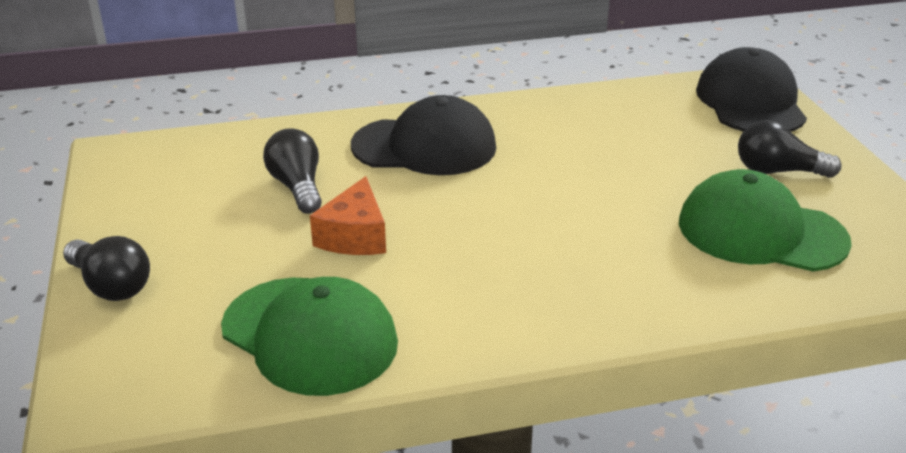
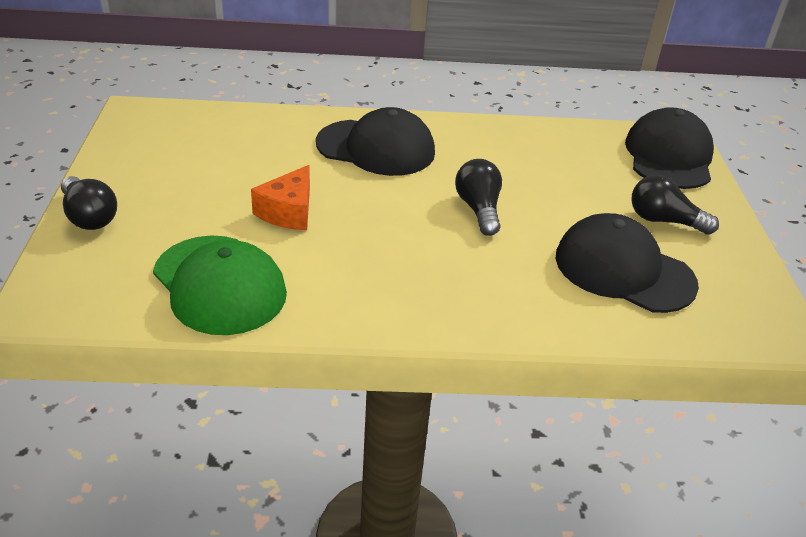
camera: 10 degrees right, 5 degrees up
(297, 187) = (261, 164): black light bulb -> black light bulb (479, 209)
(761, 232) = (624, 270): green cap -> black cap

